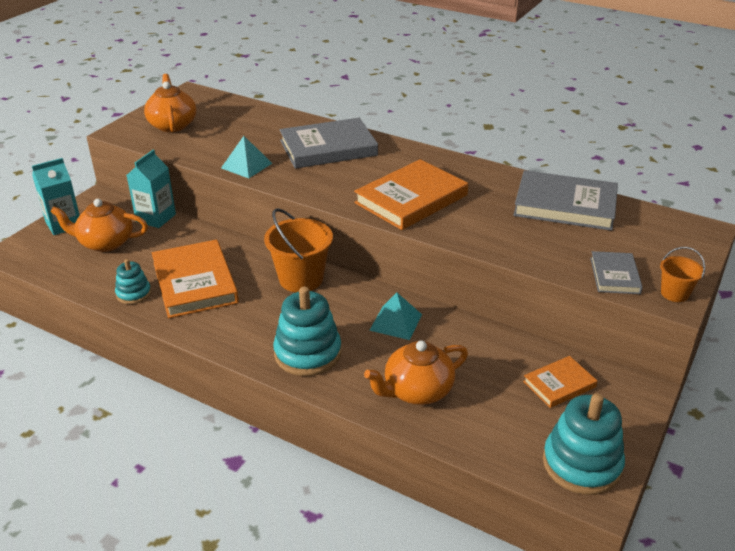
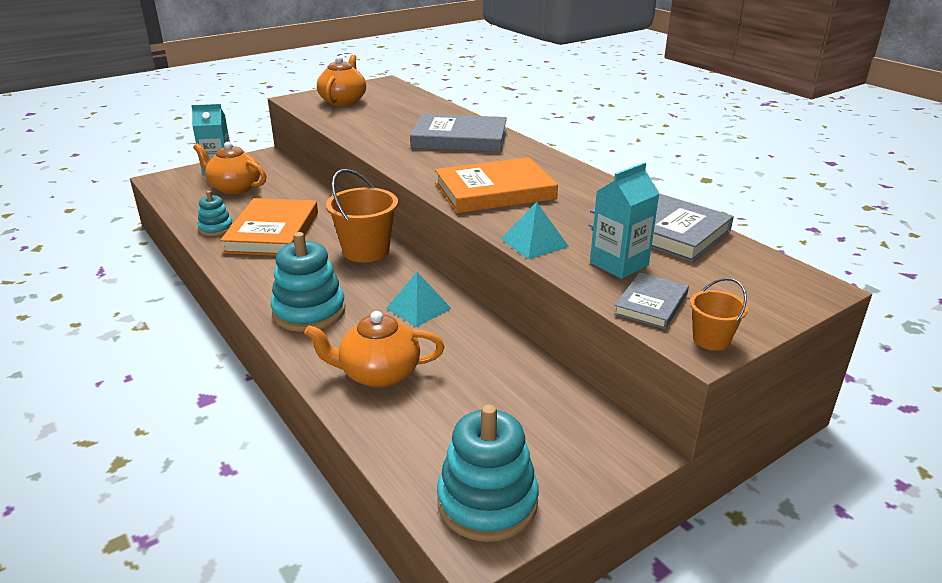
camera: 25 degrees right, 5 degrees down
(156, 218) = (293, 178): turquoise carton -> turquoise carton (619, 264)
(246, 165) = (370, 138): turquoise pyramid -> turquoise pyramid (534, 242)
(559, 384) = (537, 413): orange book -> none

